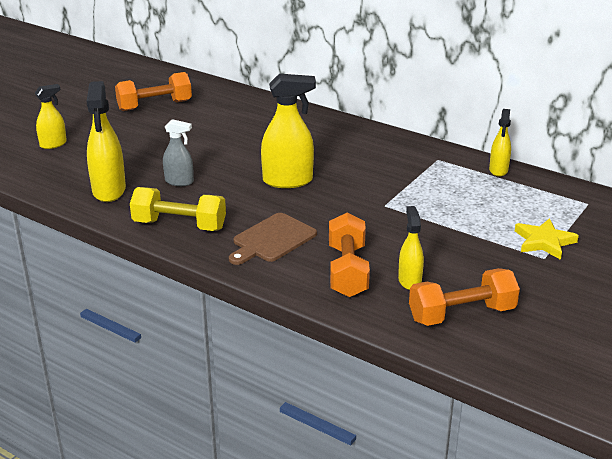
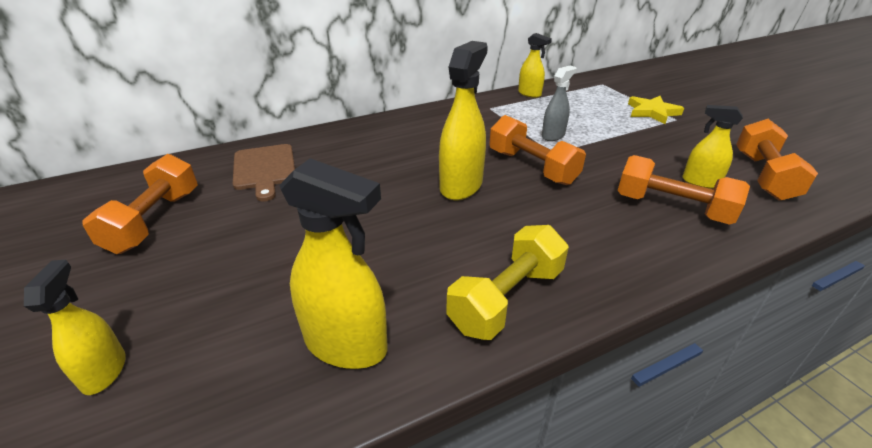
camera: 60 degrees left, 5 degrees up
(179, 182) = (388, 263): grey spray bottle -> grey spray bottle (553, 135)
(272, 239) = (585, 234): brown cutting board -> brown cutting board (264, 169)
(347, 201) = (532, 167): none -> orange dumbbell

